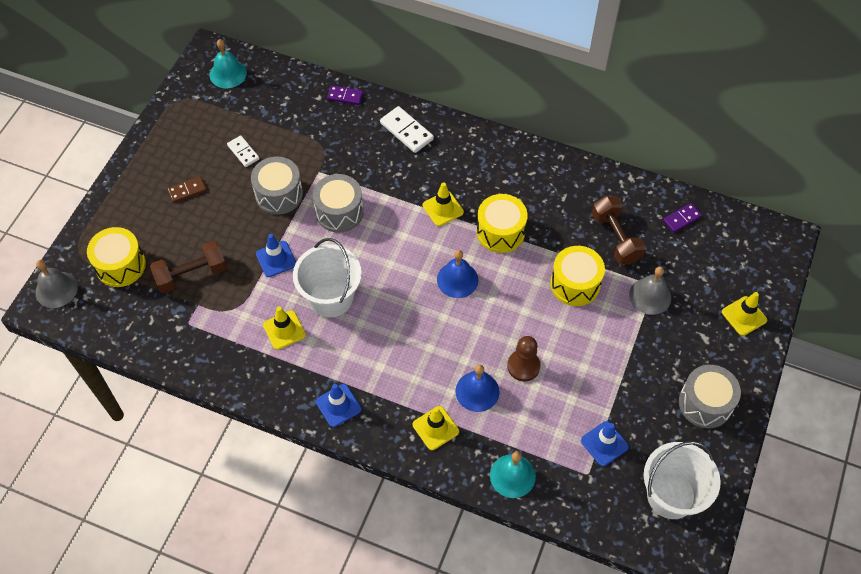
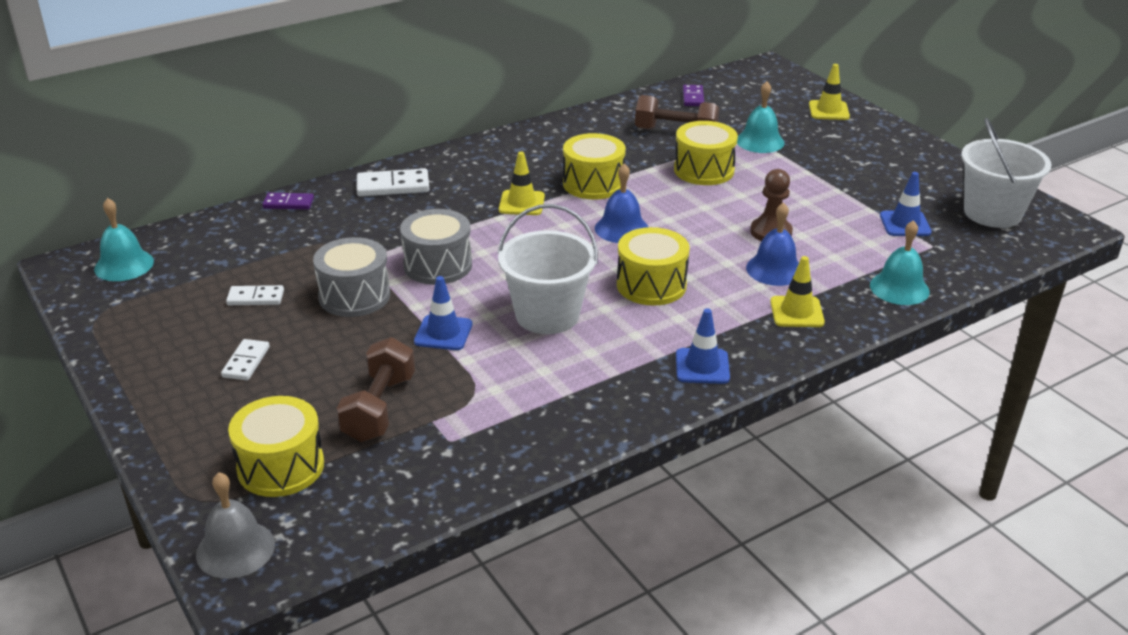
camera: 55 degrees left, 25 degrees down
(187, 190) = (246, 362): brown domino -> white domino
(284, 330) = (552, 366): yellow traffic cone -> none
(345, 96) = (288, 203): purple domino -> purple domino turned 45 degrees clockwise
(404, 332) = (651, 285): none -> yellow drum
(650, 296) = (760, 141): grey bell -> turquoise bell
(705, 403) = (905, 160): grey drum -> none

